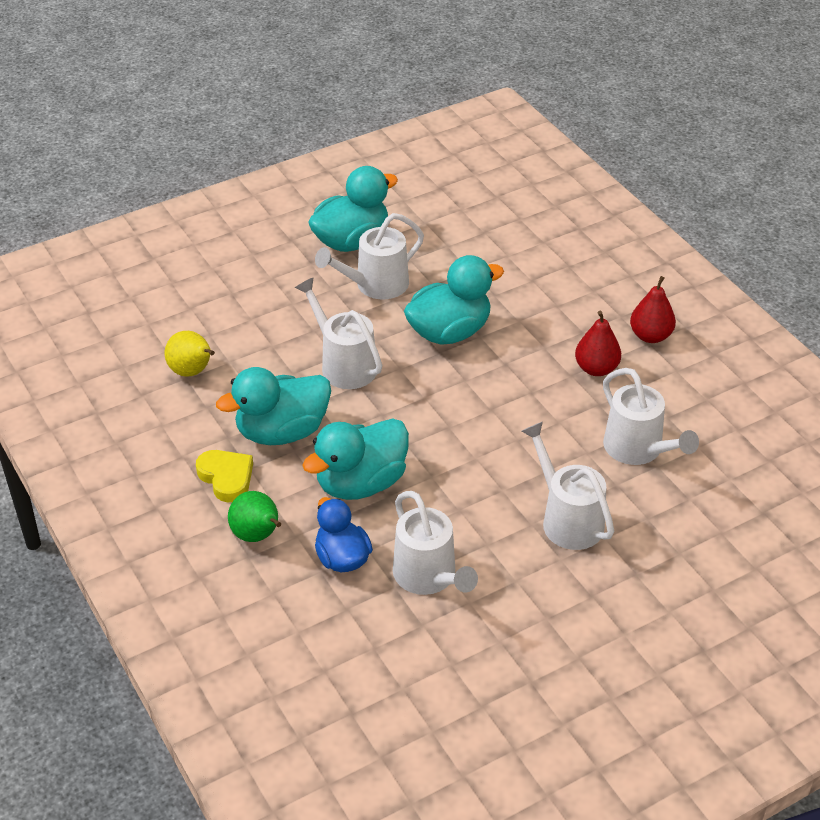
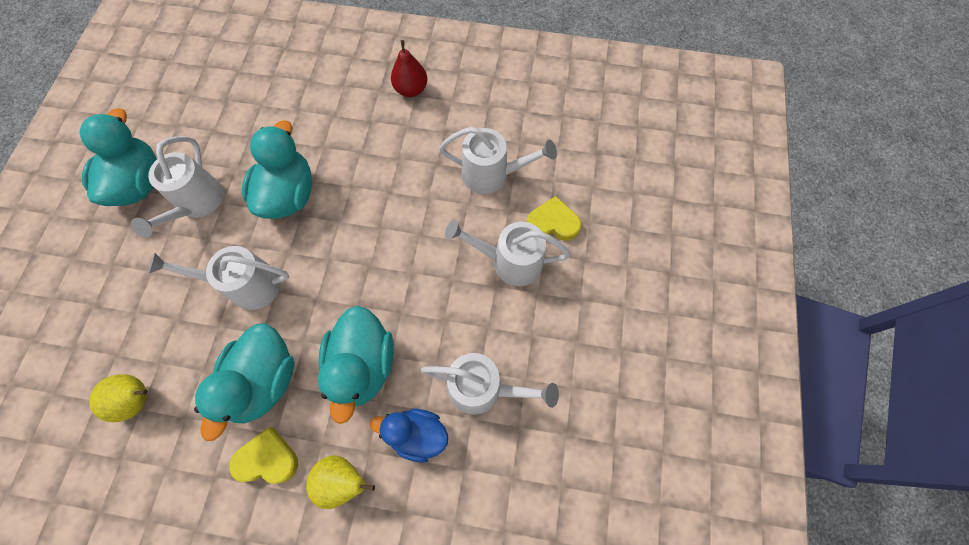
camera: 50 degrees left, 25 degrees up
(257, 535) = (343, 480): green pear -> yellow pear
(596, 369) = (407, 140): red pear -> none
(644, 526) = (553, 223): none -> yellow heart

